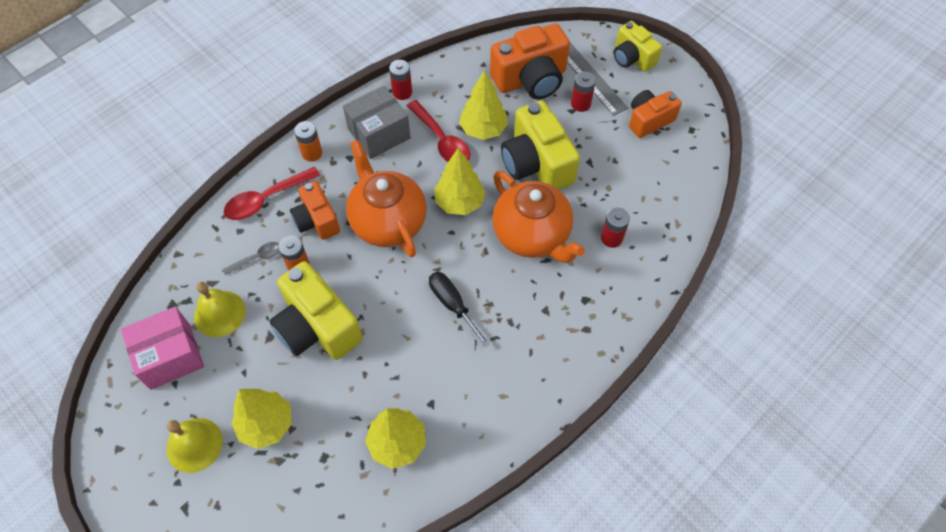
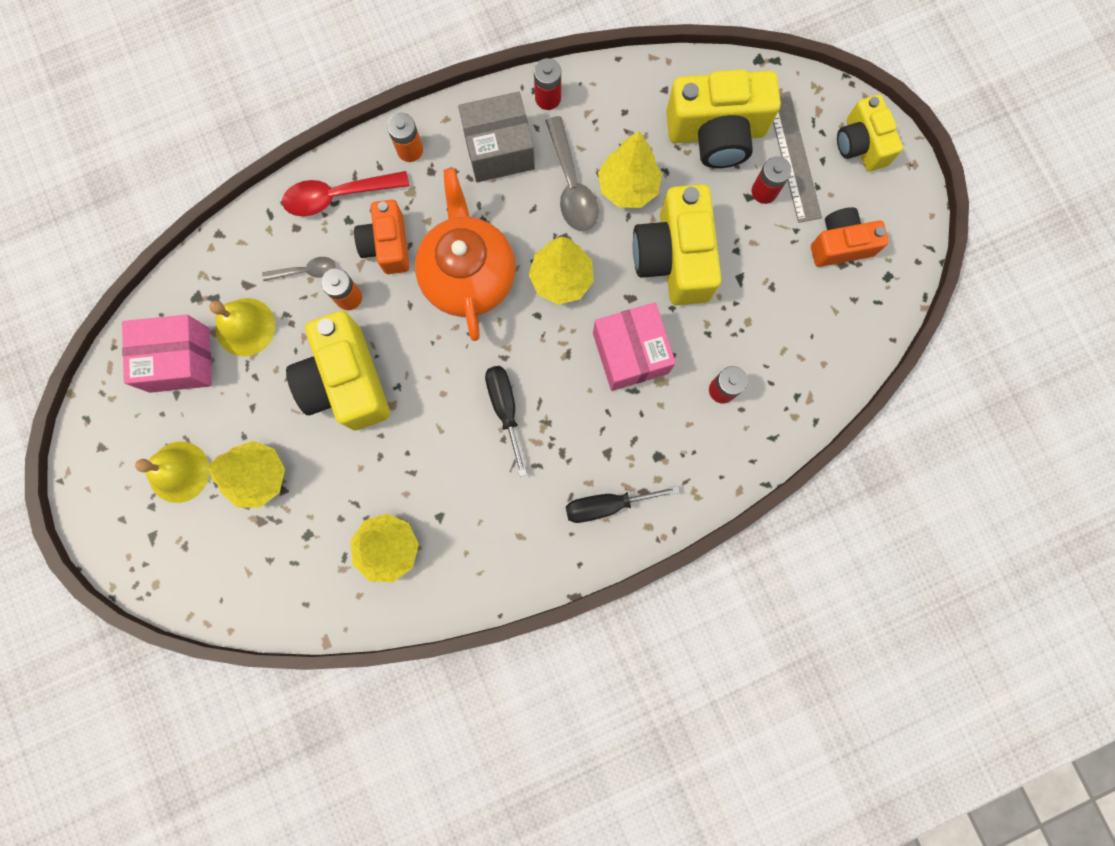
camera: 20 degrees right, 20 degrees up
(442, 140) = (571, 185): red spoon -> grey spoon
(531, 79) = (716, 133): orange camera -> yellow camera
(532, 235) = (630, 353): orange teapot -> pink box
(562, 348) = (607, 505): none -> black screwdriver

